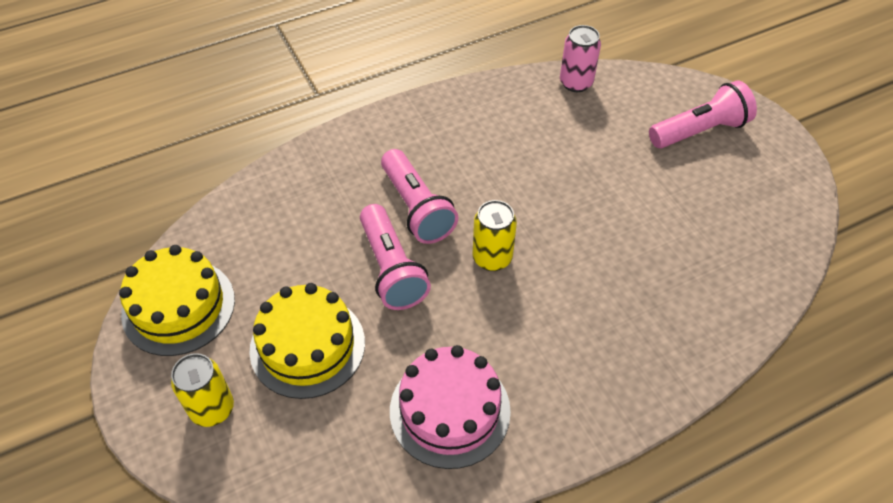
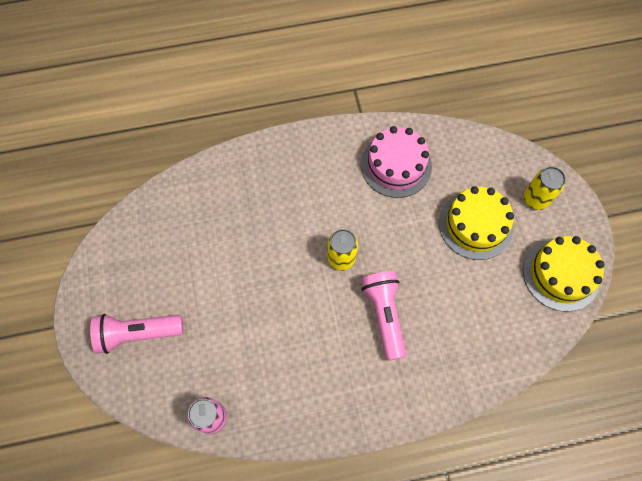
camera: 165 degrees left, 15 degrees up
(391, 269) = (412, 267): pink flashlight -> none

